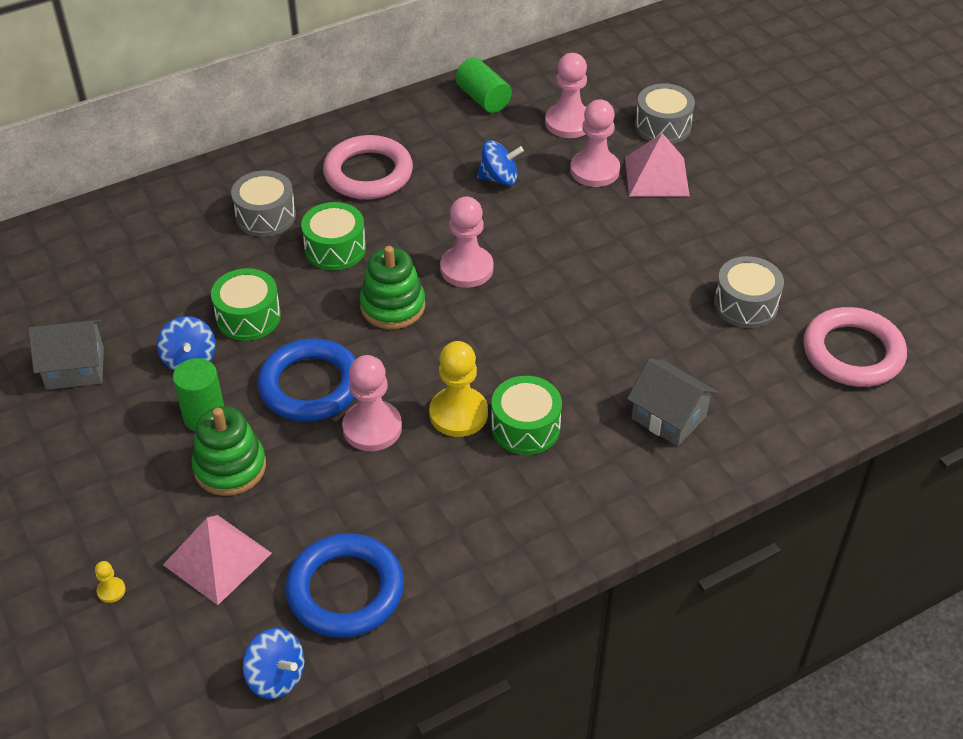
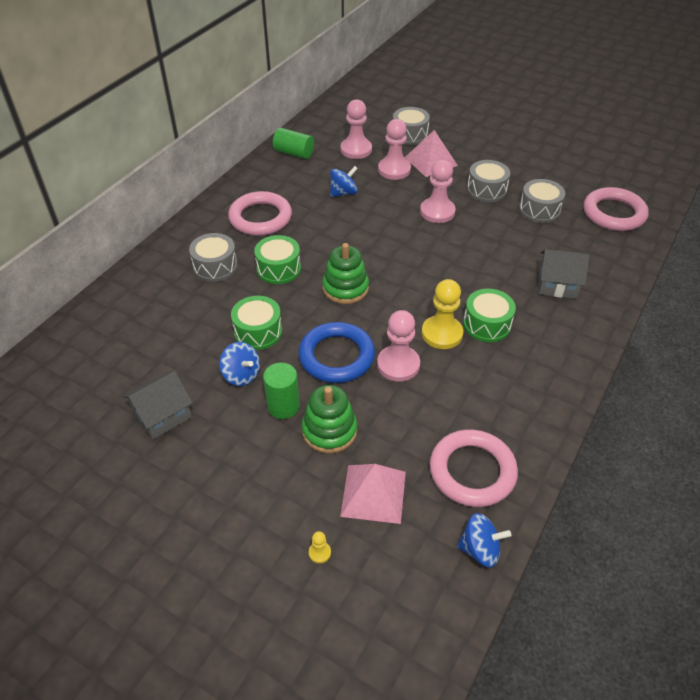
camera: 30 degrees left, 0 degrees up
(345, 590) = (472, 471): blue ring -> pink ring
(466, 268) = (370, 249): pink pawn -> pink pawn (437, 212)
(697, 247) = (486, 190): none -> grey drum

